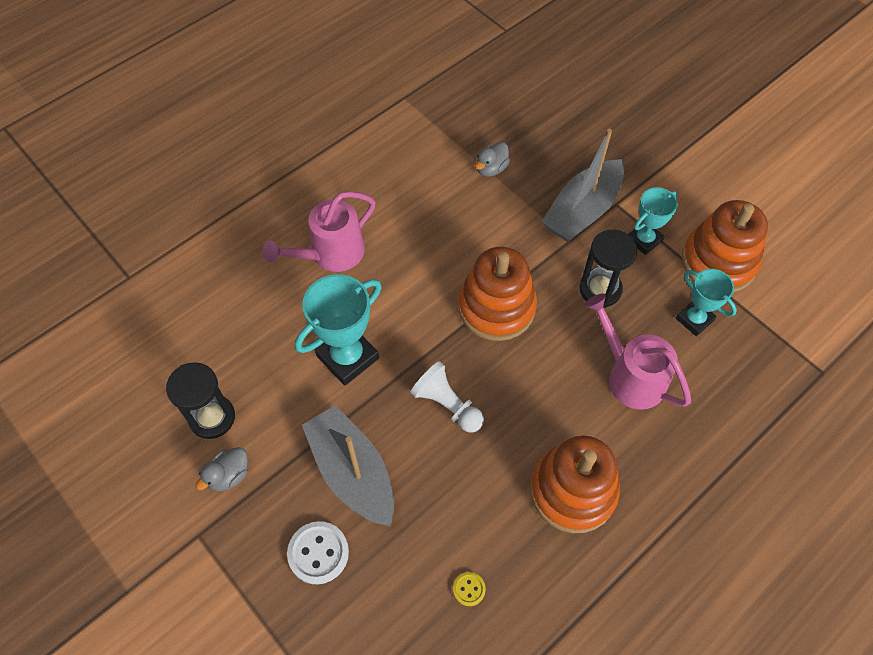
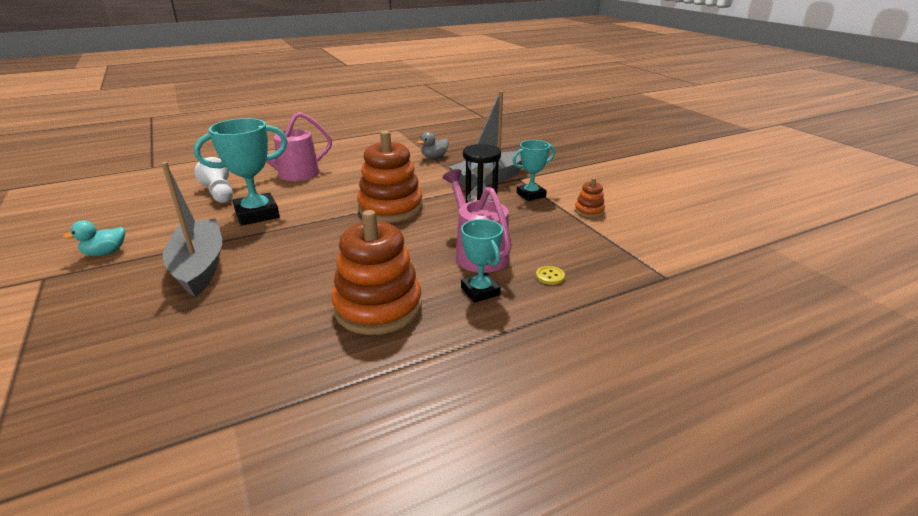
camera: 15 degrees right, 30 degrees down
(212, 418) = (129, 226): black hourglass -> none
(229, 475) = (105, 253): grey duck -> turquoise duck
(318, 553) = (121, 304): white button -> none
(447, 404) = (310, 245): white pawn -> white pawn (219, 193)
(469, 589) = (225, 352): yellow button -> yellow button (550, 276)
(694, 319) = (553, 234): turquoise trophy -> turquoise trophy (480, 291)
(718, 262) = (589, 211): orange stacking toy -> orange stacking toy, size x0.45

